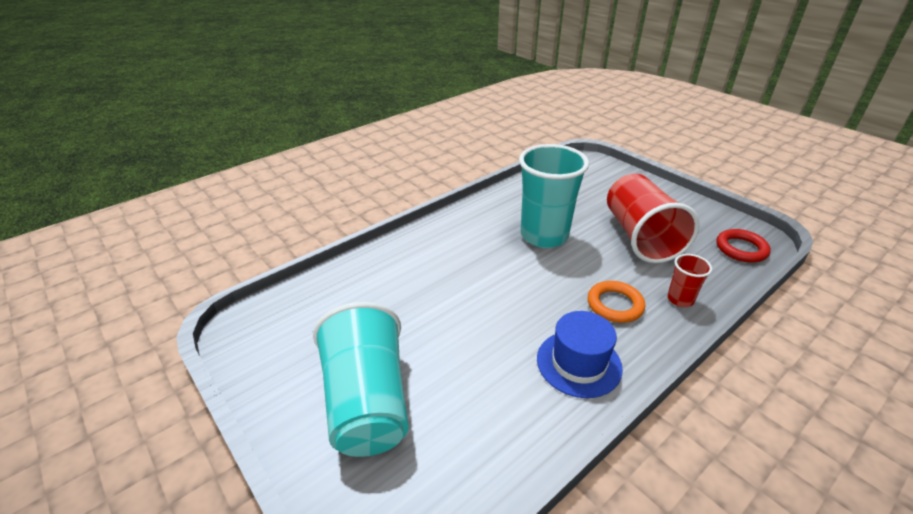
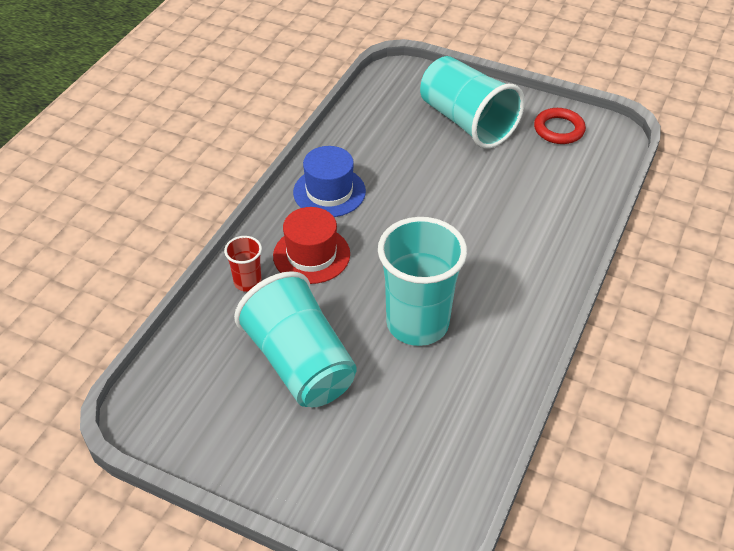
camera: 155 degrees right, 10 degrees up
(615, 305) = (311, 255): orange ring -> red hat
(640, 237) = (300, 363): red cup -> turquoise cup
(741, 249) = (172, 384): red ring -> red ring (559, 129)

